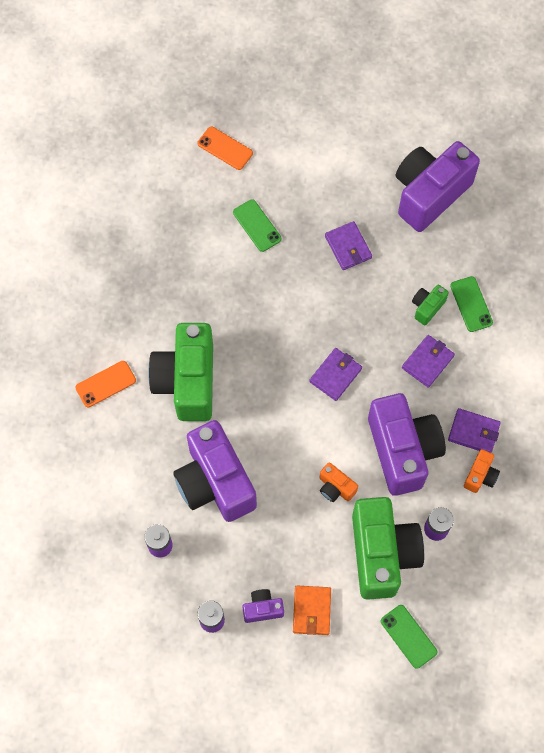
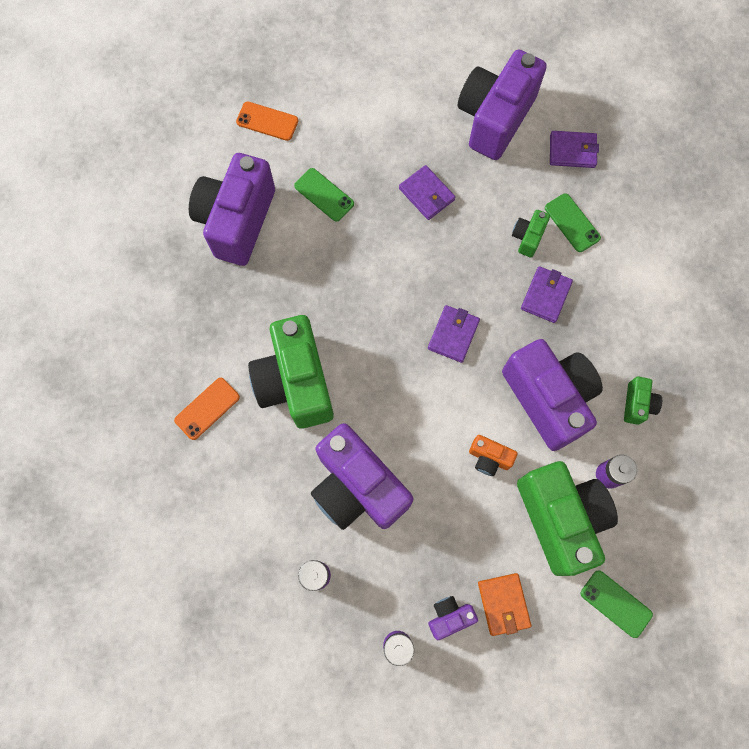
camera: 15 degrees left, 5 degrees up
(174, 230) = (237, 221): none -> purple camera
(473, 432) = (616, 358): purple wallet -> purple wallet (572, 151)
(480, 476) = (637, 404): orange camera -> green camera

